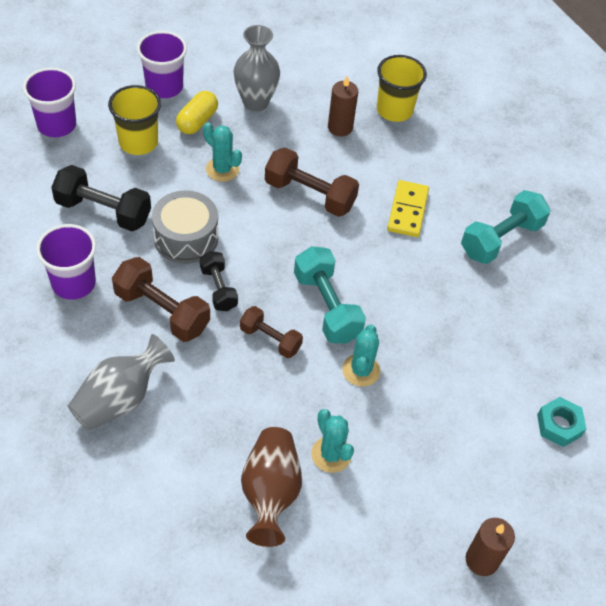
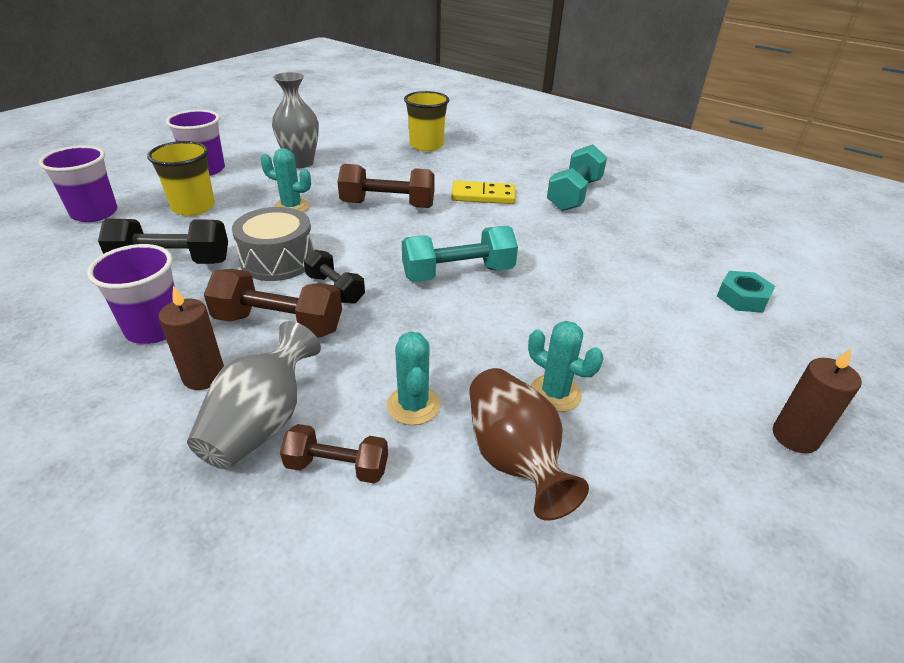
camera: 20 degrees left, 15 degrees down
(197, 121) = (250, 183): yellow capsule -> none
(270, 339) = (417, 313): brown dumbbell -> brown dumbbell (337, 467)
(326, 307) = (458, 273): turquoise dumbbell -> turquoise dumbbell turned 60 degrees counterclockwise
(340, 127) = (387, 162): brown candle -> brown candle (204, 376)
(361, 370) = (529, 311): turquoise cactus -> turquoise cactus (413, 405)
(407, 211) = (483, 195): yellow domino -> yellow domino turned 75 degrees counterclockwise

